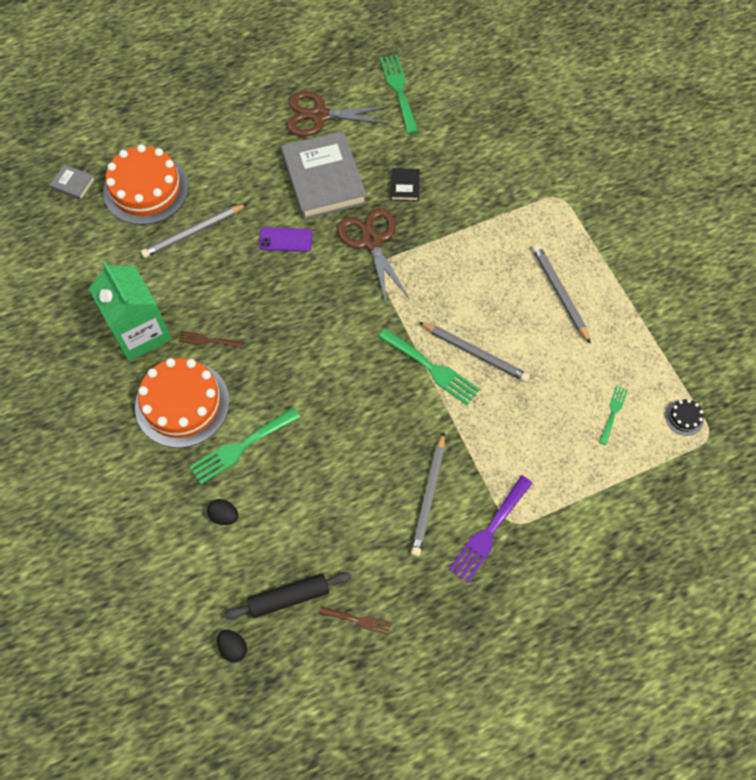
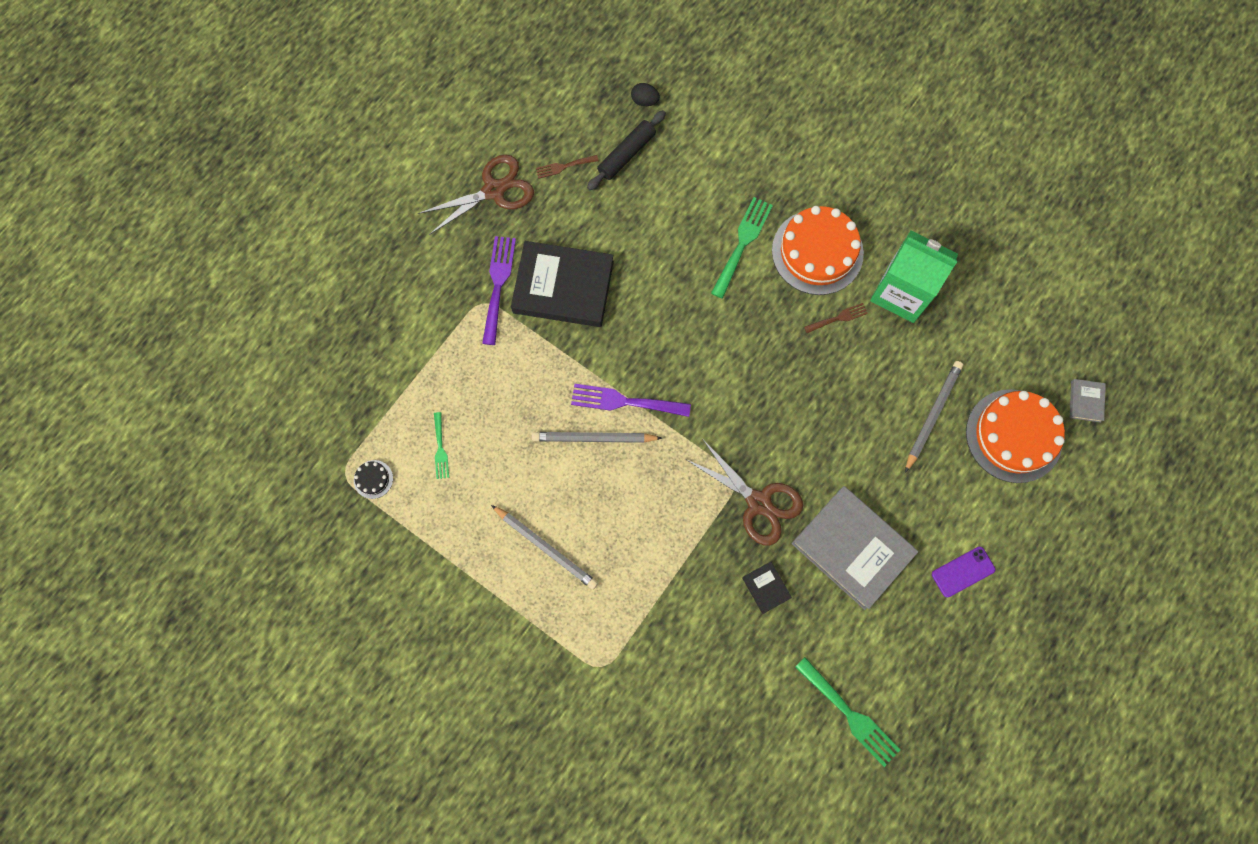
camera: 150 degrees right, 10 degrees up
(73, 184) = (1085, 401): grey book -> grey book turned 75 degrees counterclockwise
(224, 516) = (717, 185): black egg -> none
(285, 239) = (841, 457): purple phone -> purple phone (963, 572)
(319, 115) = (911, 627): brown scissors -> brown scissors (494, 190)
(429, 496) = (563, 287): grey pencil -> black book
(432, 368) = (624, 401): green fork -> purple fork

